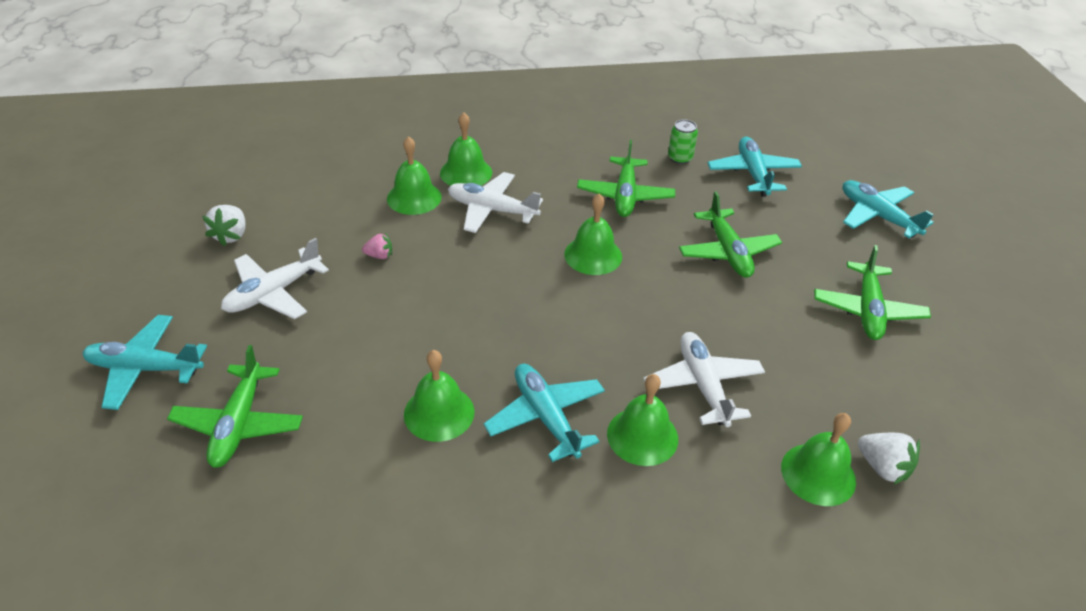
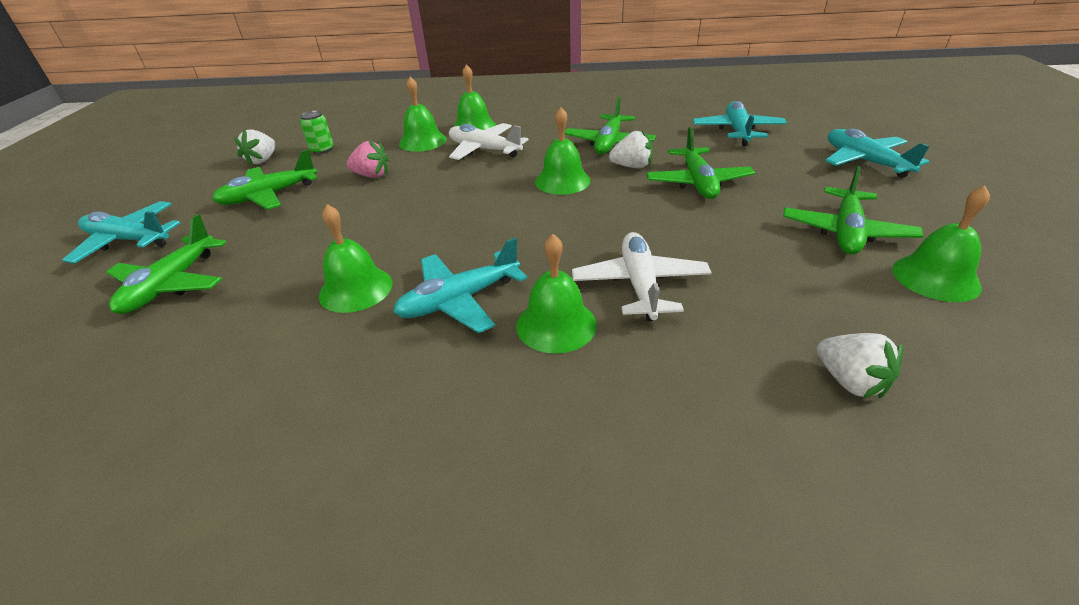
camera: 15 degrees right, 5 degrees down
(273, 293) = (269, 196): white plane -> green plane
(379, 255) = (372, 175): pink strawberry -> pink strawberry, size x1.55
(546, 417) = (459, 300): turquoise plane -> turquoise plane turned 105 degrees counterclockwise
(658, 231) = (632, 166): none -> white strawberry
(680, 158) = (669, 121): green can -> green can (322, 150)
(818, 474) = (760, 380): green bell -> green bell (935, 277)

